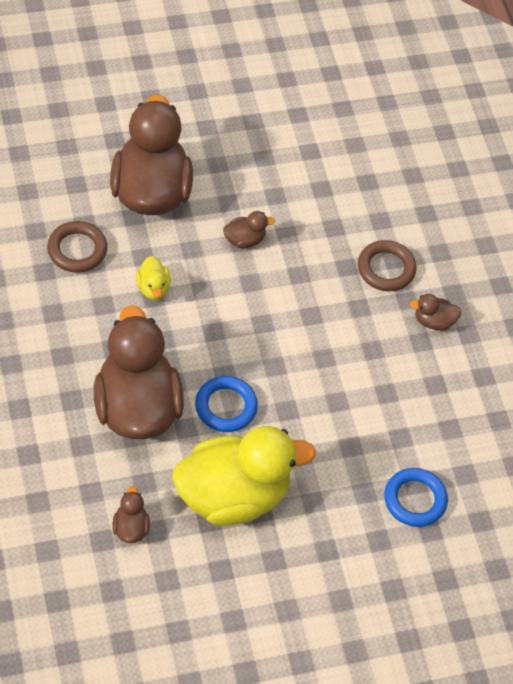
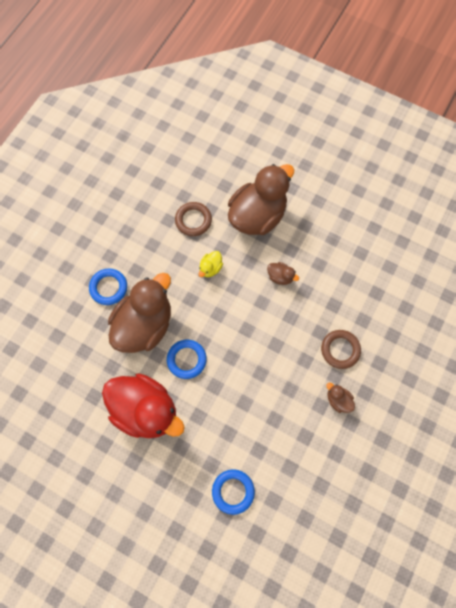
camera: 50 degrees right, 15 degrees up
(48, 399) = (108, 288): none -> blue ring
(130, 528) = (84, 385): brown duck -> none
(233, 496) = (145, 410): yellow duck -> red duck

